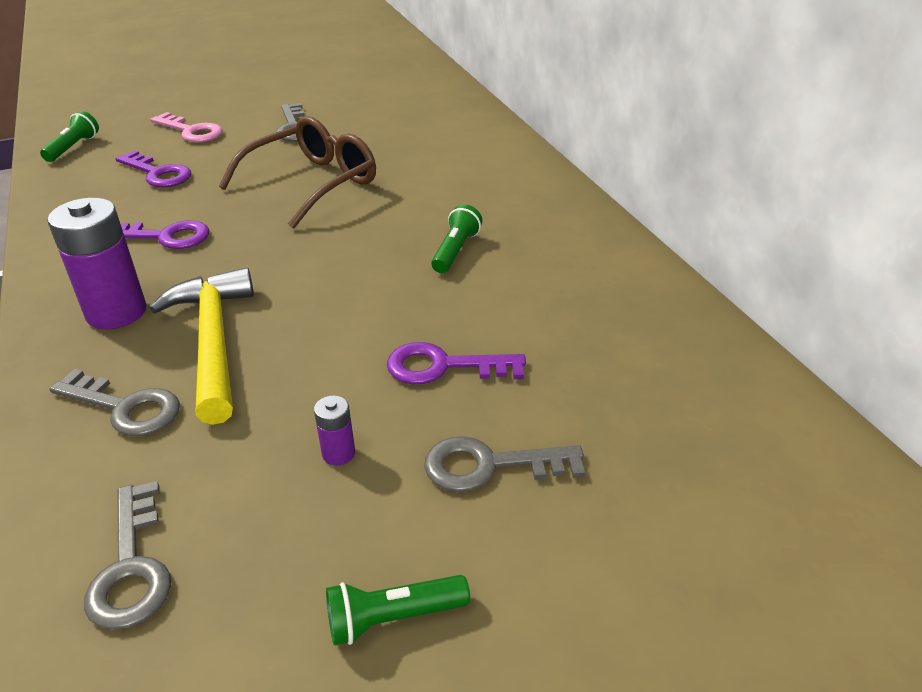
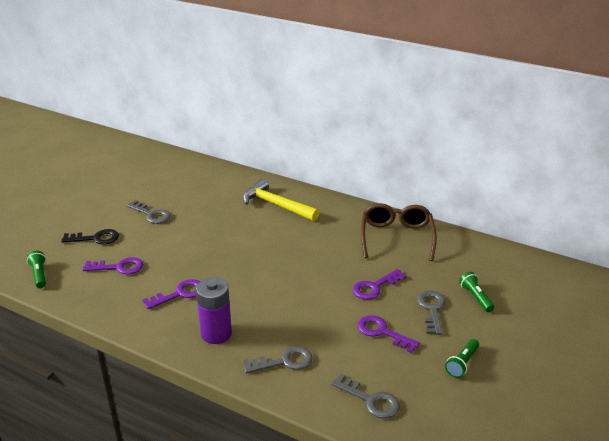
camera: 40 degrees left, 5 degrees down
(191, 131) = (95, 238): pink key -> black key
(213, 342) = (278, 323): yellow hammer -> yellow hammer (276, 205)
(311, 184) = (209, 240): brown glasses -> brown glasses (396, 238)
(338, 453) = (382, 332): purple battery -> purple key
(456, 251) = (317, 242): green flashlight -> green flashlight (475, 297)
(490, 465) = (432, 309): grey key -> grey key turned 135 degrees clockwise

